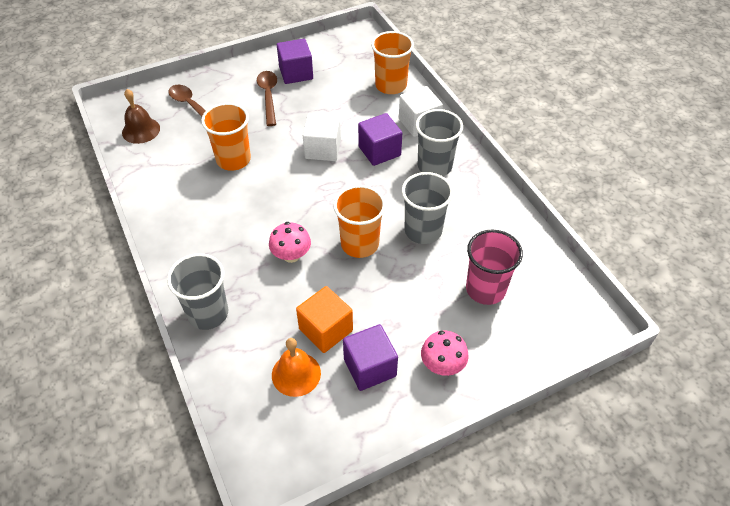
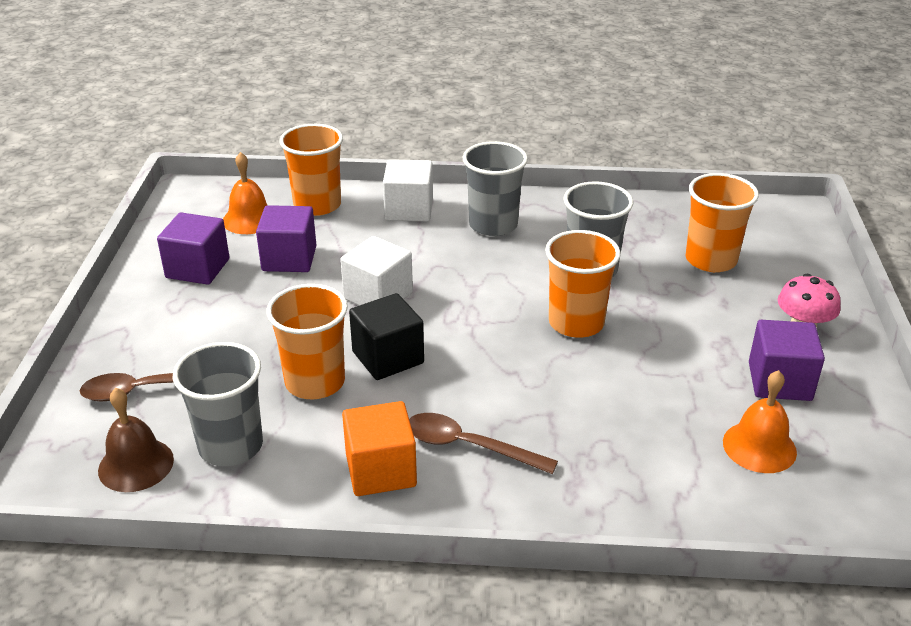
camera: 60 degrees left, 15 degrees down
(208, 313) = (604, 501): grey cup -> grey cup (231, 446)
(268, 96) = (216, 308): brown spoon -> brown spoon (469, 446)
(271, 177) = (388, 357): none -> black cube
(291, 255) = (552, 386): pink mushroom -> none
(326, 330) = (701, 397): orange cube -> orange cube (381, 470)
(355, 68) = (249, 219): none -> orange bell
(379, 151) = (428, 254): purple cube -> purple cube (289, 259)
(485, 289) = (711, 260): pink cup -> orange cup

